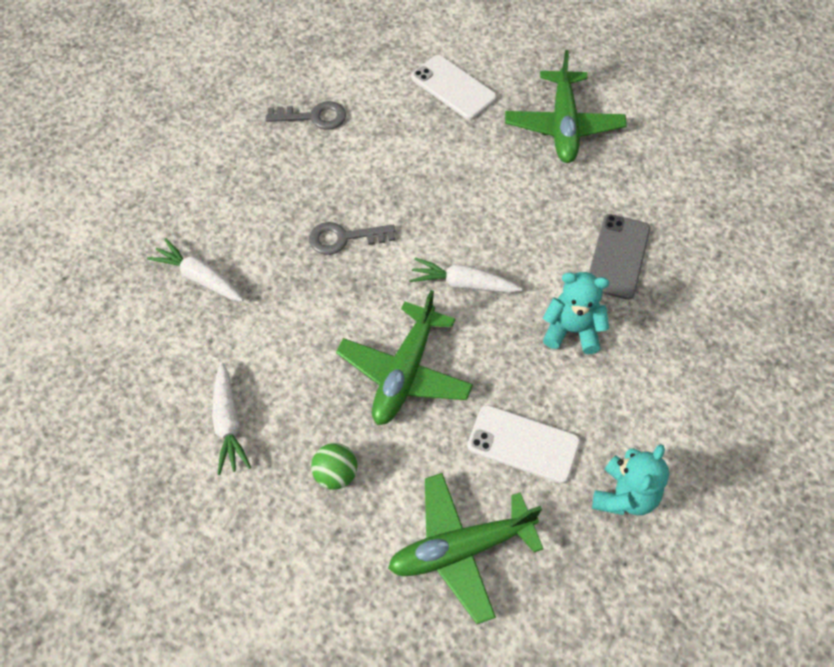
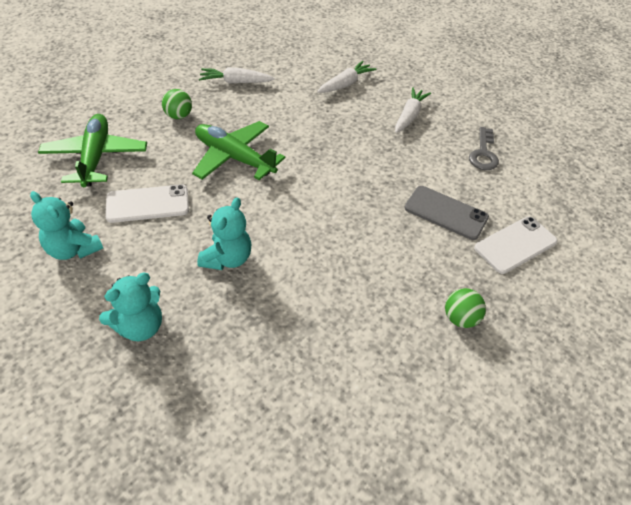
camera: 100 degrees right, 10 degrees down
(344, 238) = (359, 149): grey key -> none
(463, 283) = (297, 203): white carrot -> white carrot (409, 116)
(523, 444) = (148, 204): white phone -> white phone turned 45 degrees clockwise
(563, 126) = (460, 318): green plane -> green ball
(618, 256) = (289, 315): grey phone -> grey phone (445, 213)
(689, 381) = (140, 326): none -> turquoise teddy bear

